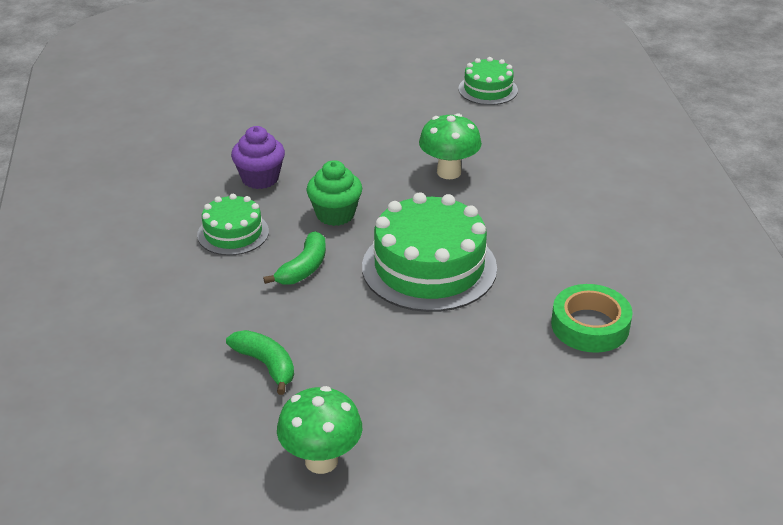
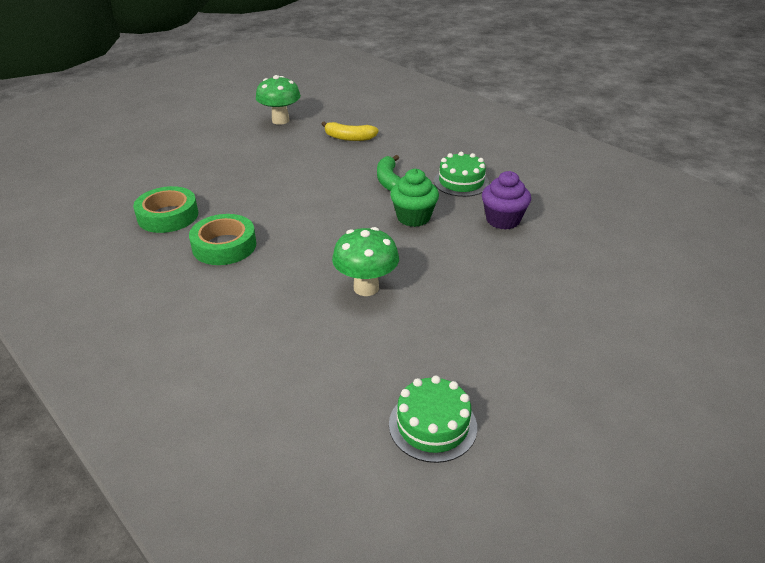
camera: 145 degrees right, 0 degrees up
(266, 365) = (349, 138): green banana -> yellow banana
(429, 267) = (308, 210): green cake -> none
(546, 260) = (224, 246): none -> green tape

